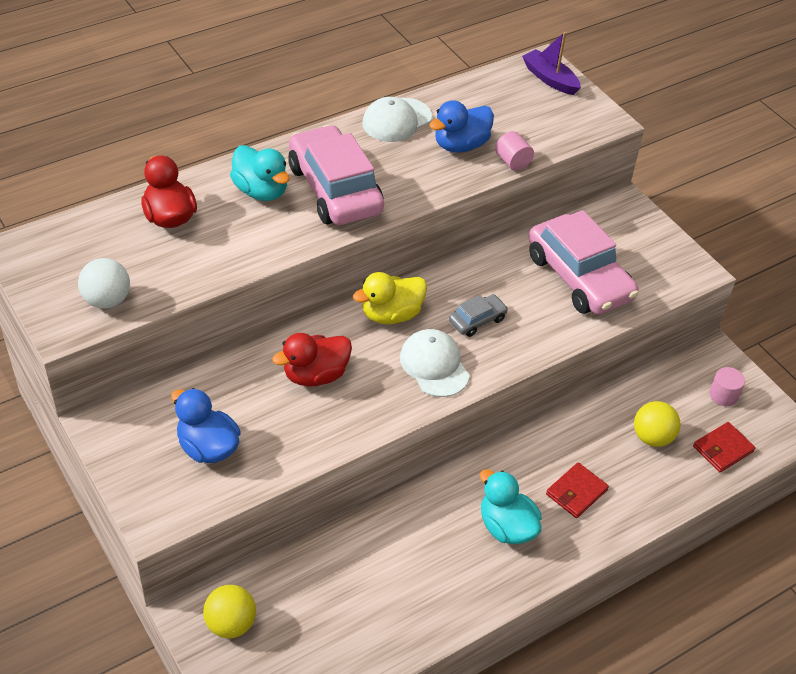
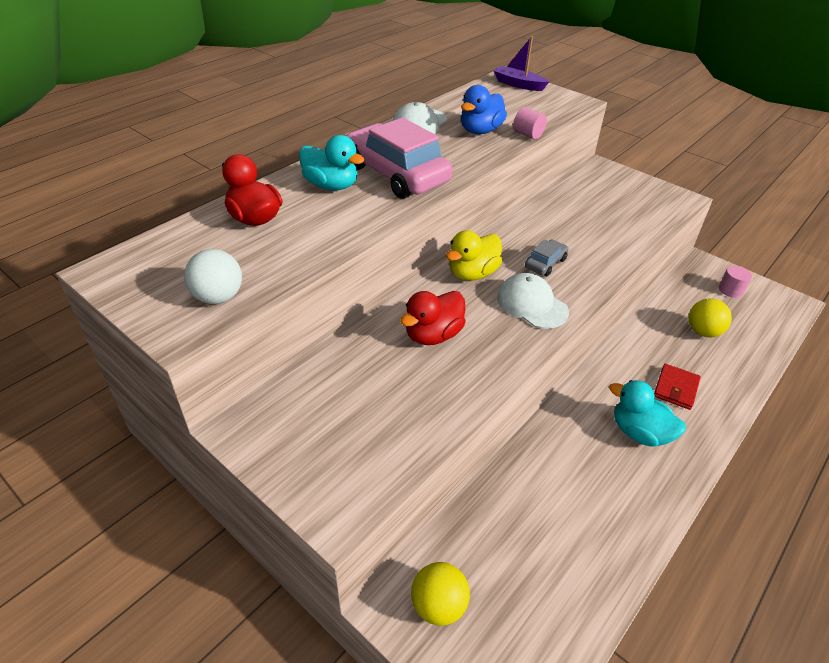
camera: 15 degrees left, 5 degrees down
(208, 447) = (361, 424): blue duck -> none
(579, 277) = (602, 218): pink car -> none
(723, 449) = (758, 328): red wallet -> none

